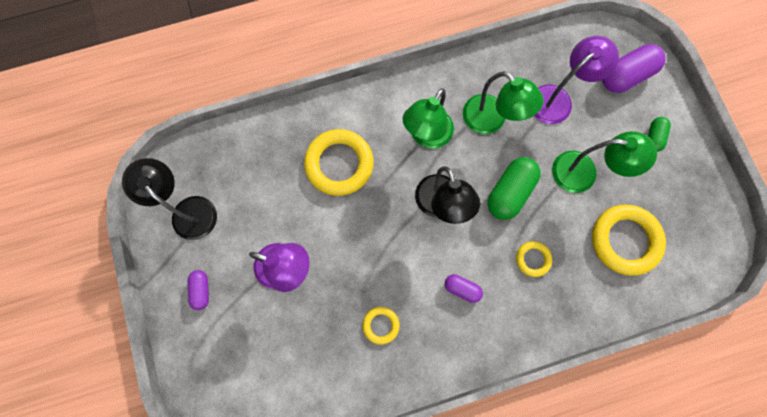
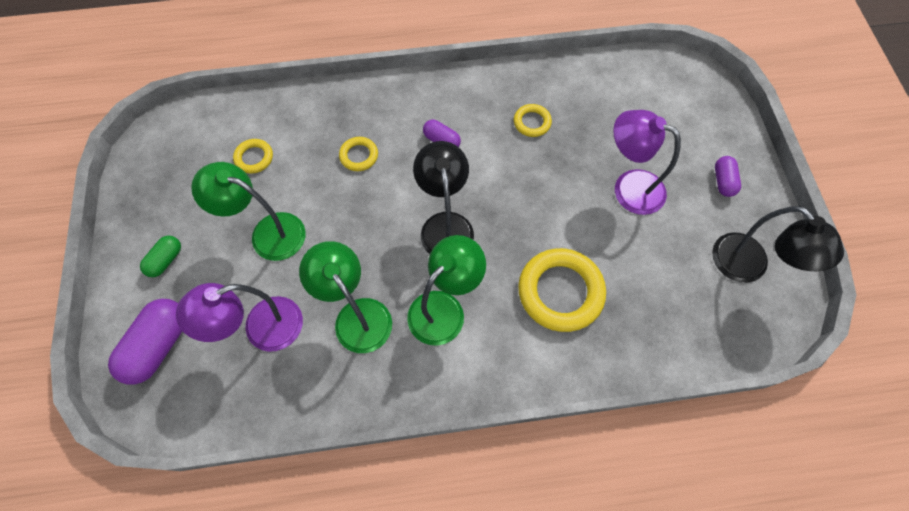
camera: 170 degrees left, 10 degrees down
(509, 192) = (361, 226): green capsule -> none
(624, 240) = (254, 158): yellow ring -> yellow ring, size x0.50
(626, 76) = (159, 345): purple capsule -> purple capsule turned 45 degrees counterclockwise

